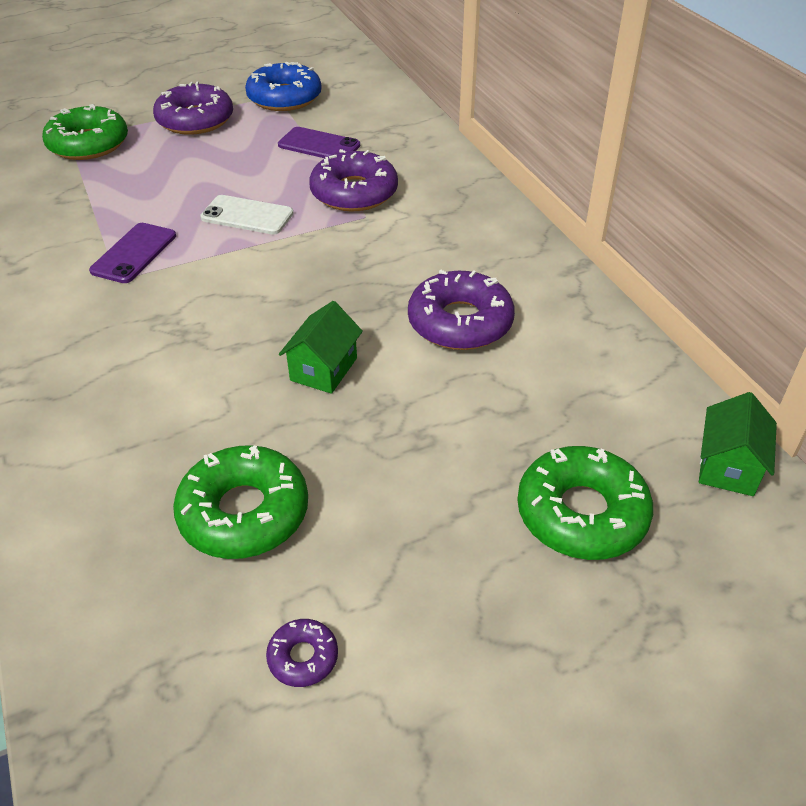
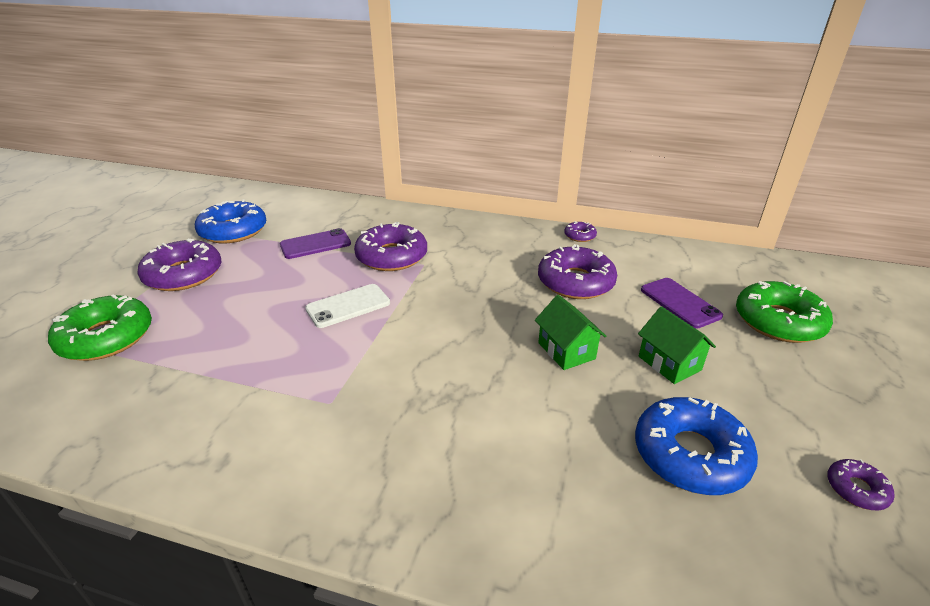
camera: 50 degrees left, 10 degrees down
(134, 253) = (309, 379): purple phone -> purple phone (680, 303)
(244, 512) = (690, 455): green donut -> blue donut
(569, 282) = (579, 236): none -> purple donut
(728, 466) = (769, 266): green house -> green house (669, 363)

